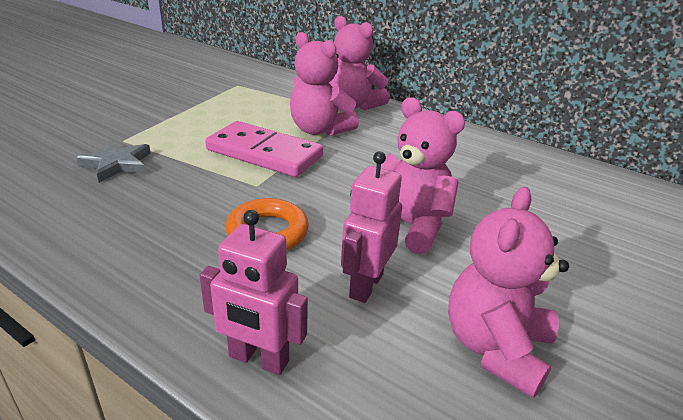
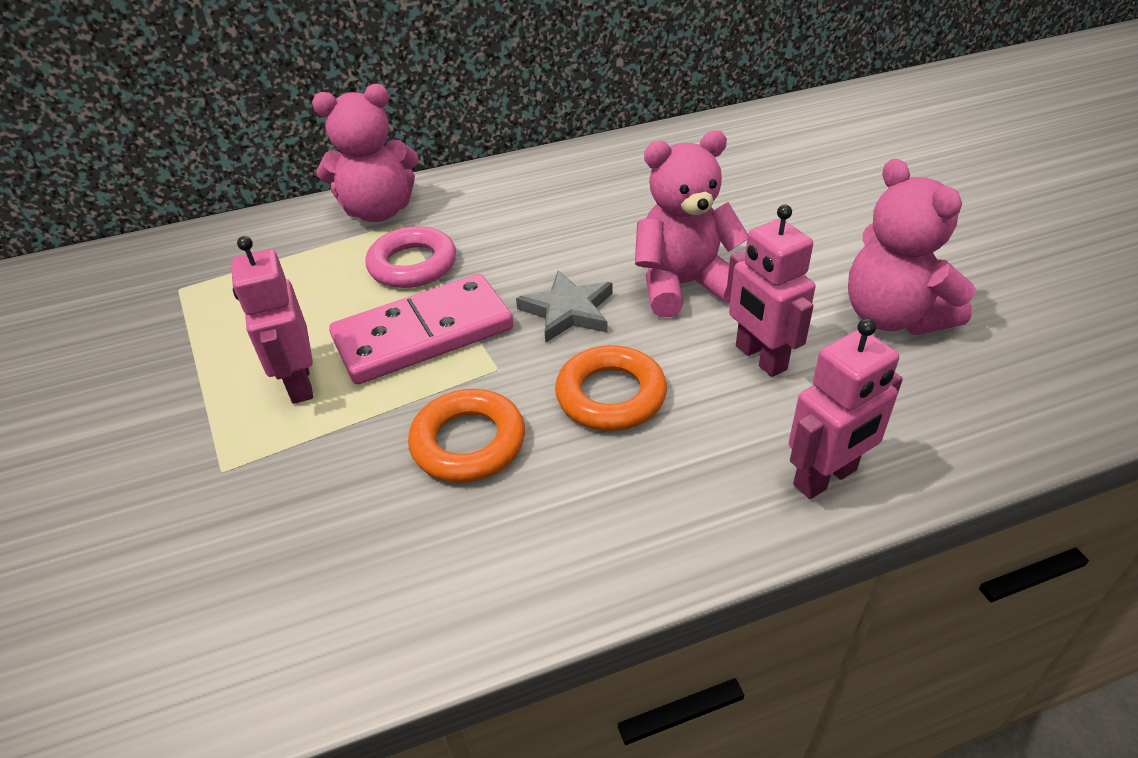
camera: 50 degrees left, 10 degrees up
(117, 164) = (298, 496): grey star -> grey star (568, 311)
(188, 197) = (468, 442): none -> orange ring
(196, 135) = (299, 383): none -> pink robot
(319, 130) = (413, 265): pink teddy bear -> pink ring

